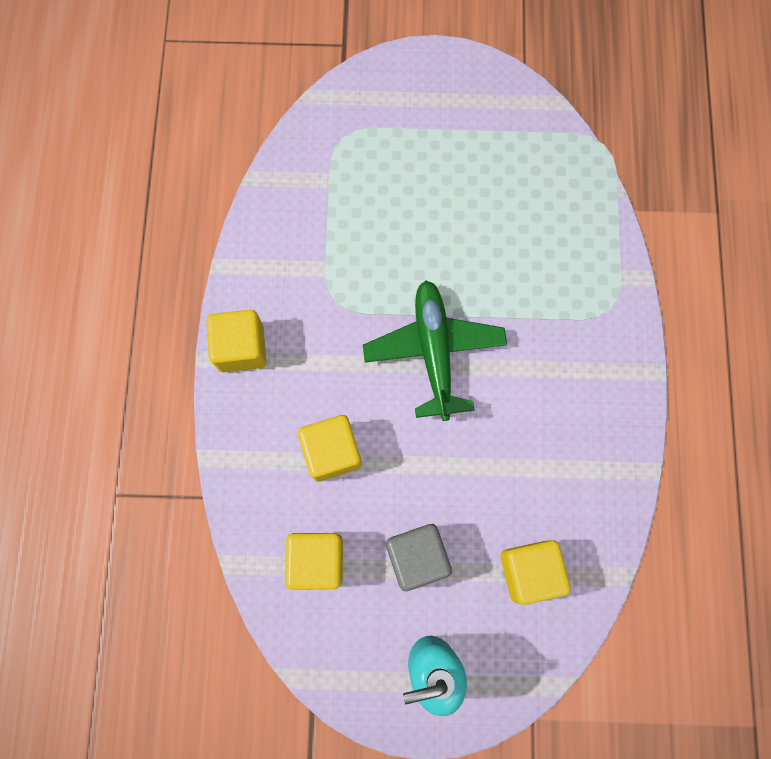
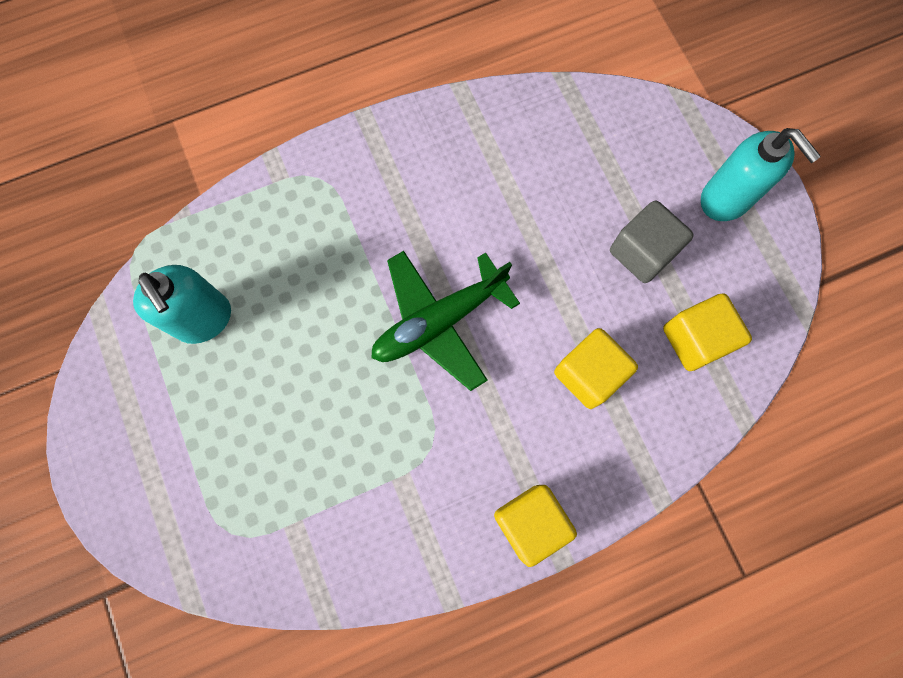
camera: 115 degrees left, 0 degrees up
(519, 174) = (204, 319): none -> turquoise soap dispenser
(529, 571) = (601, 154): yellow cube -> none

